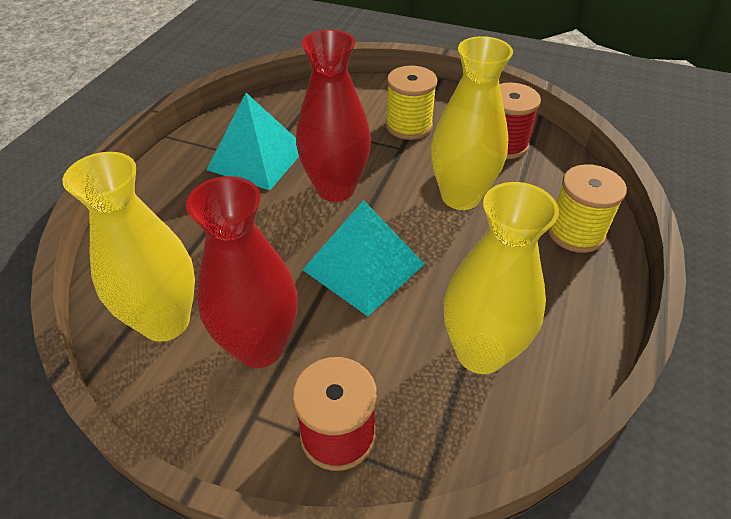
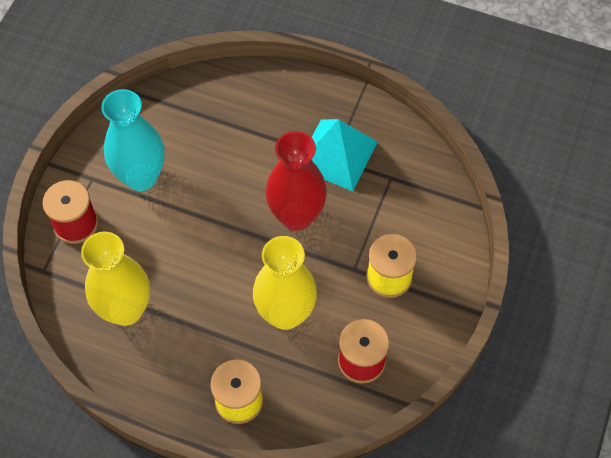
camera: 90 degrees right, 15 degrees up
(165, 321) = (165, 121): yellow vase -> none
(260, 346) = (141, 177): red vase -> turquoise vase
(363, 266) = (208, 237): turquoise pyramid -> none

